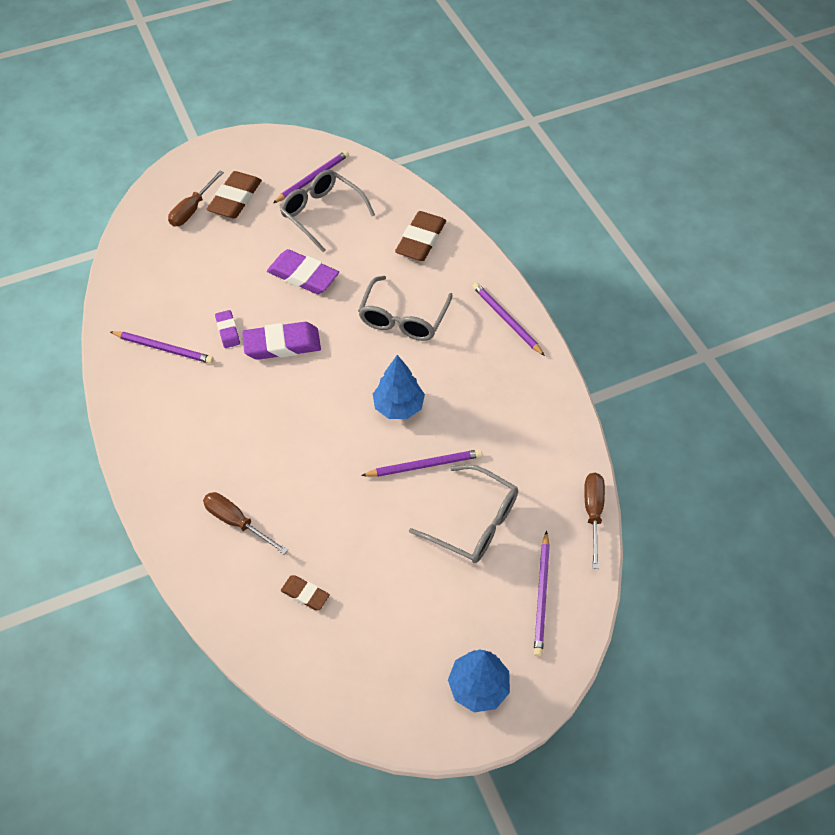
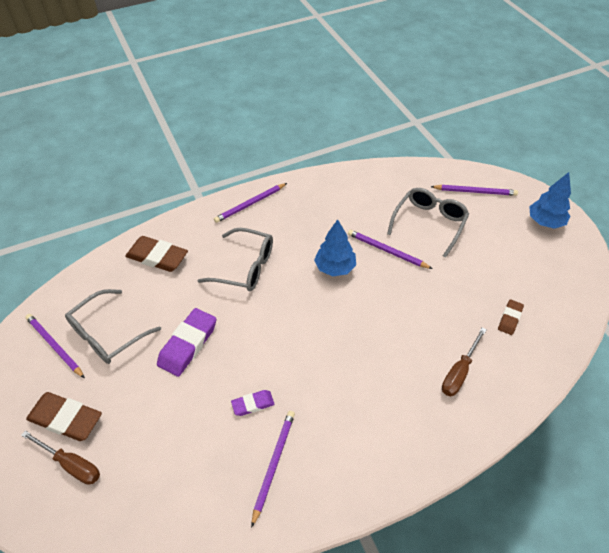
camera: 90 degrees left, 5 degrees down
(282, 344) = (271, 355): purple eraser -> none
(424, 465) = (387, 251): purple pencil -> purple pencil turned 45 degrees counterclockwise
(593, 513) = (411, 167): brown screwdriver -> none

